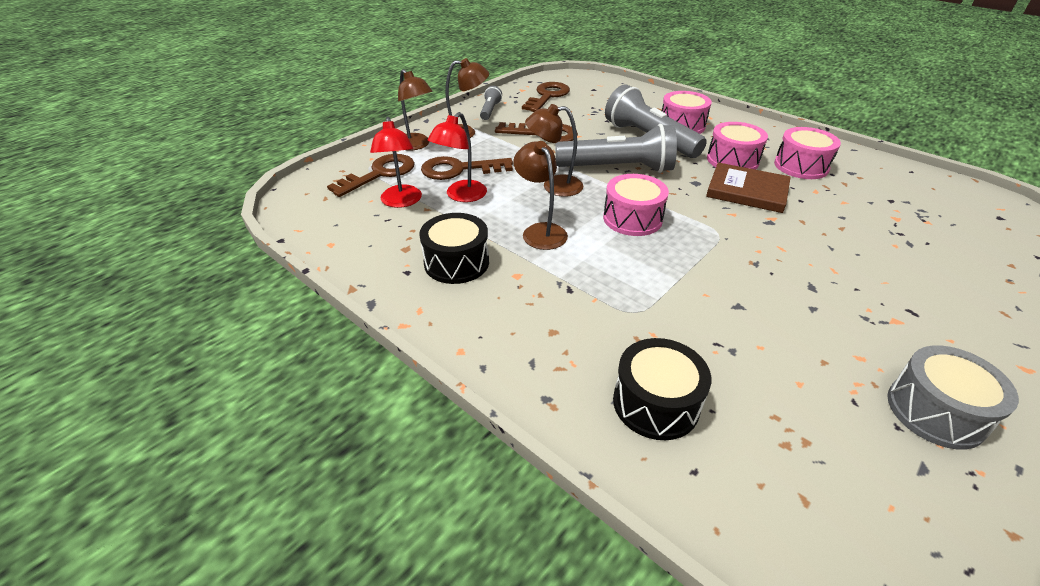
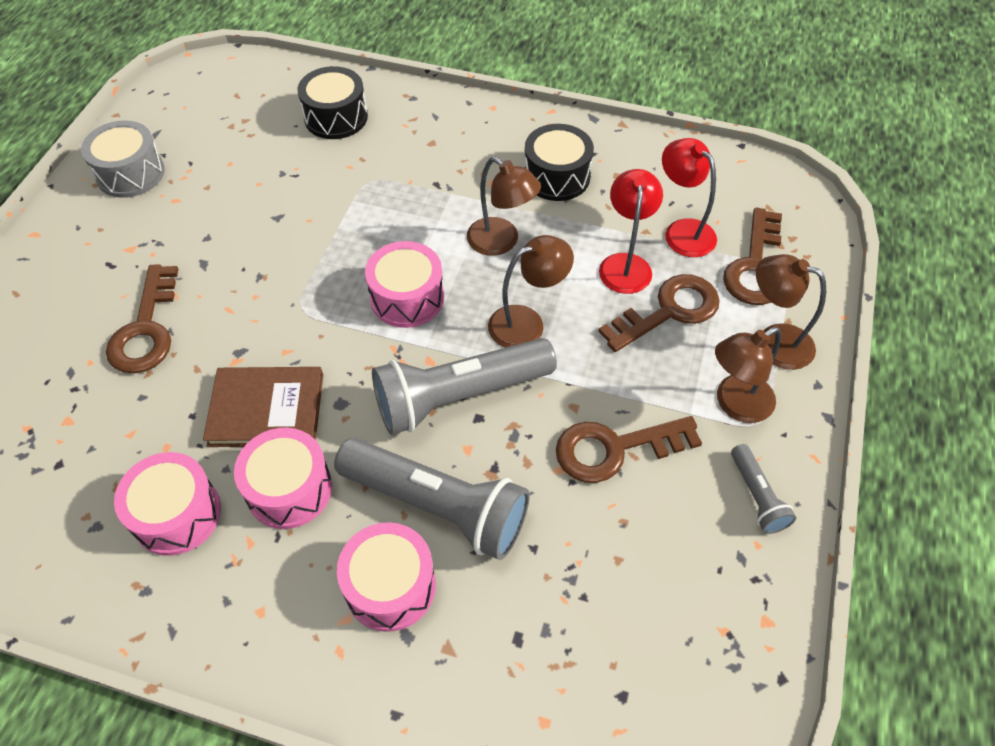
camera: 155 degrees right, 15 degrees up
(547, 96) = (696, 610): brown key -> brown key (146, 329)

